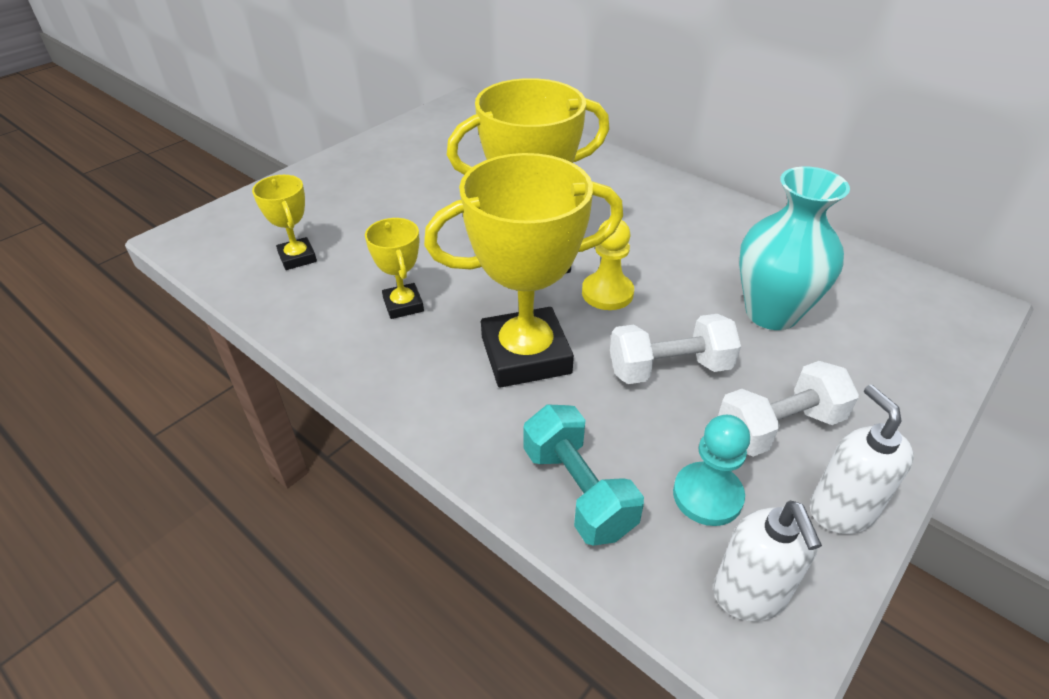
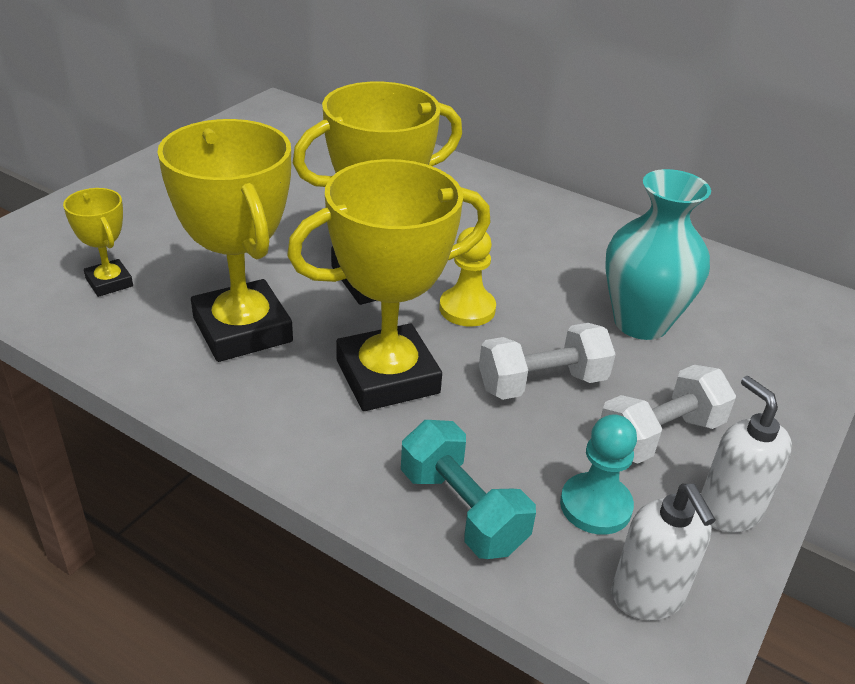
camera: 10 degrees left, 5 degrees down
(403, 305) = (242, 330): yellow trophy -> yellow trophy, size x2.04

